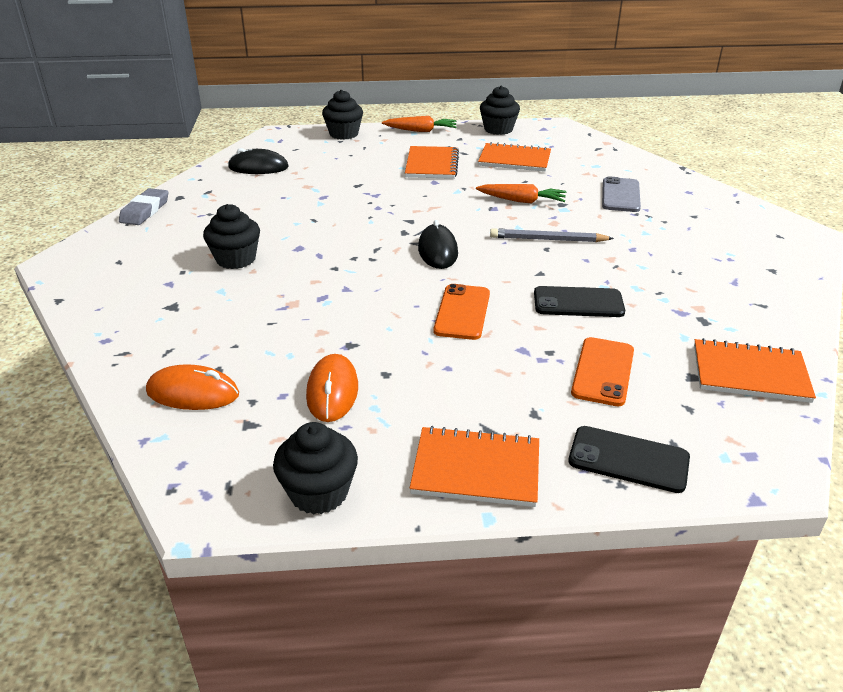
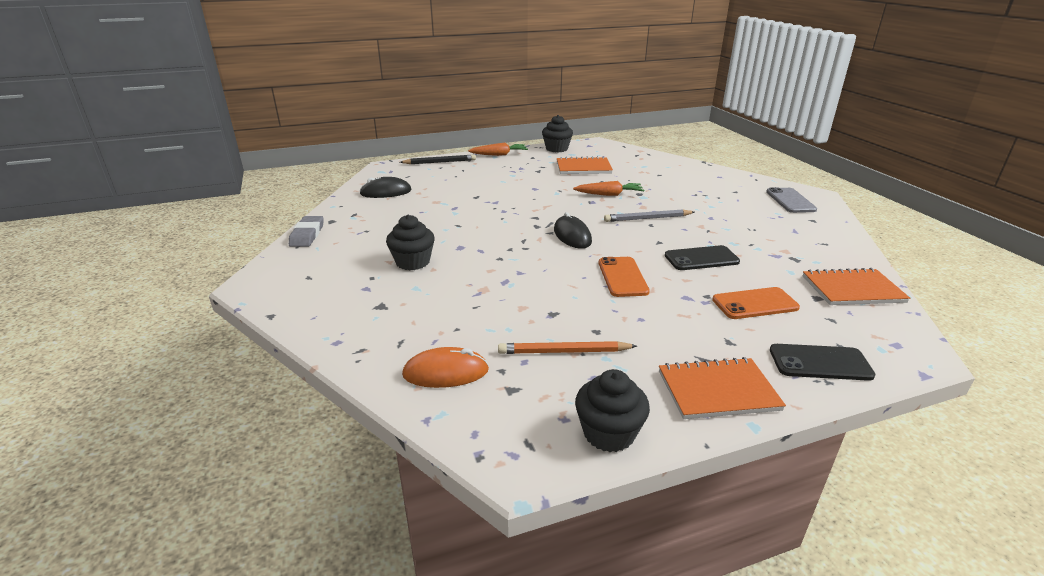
camera: 15 degrees left, 5 degrees down
(332, 391) = (563, 351): orange mouse -> orange pencil
(344, 134) = (440, 162): black cupcake -> black pencil
(432, 165) = (524, 177): orange notebook -> none
(603, 371) = (755, 304): orange phone -> orange phone turned 75 degrees clockwise
(620, 195) = (676, 183): grey phone -> grey phone (790, 201)

